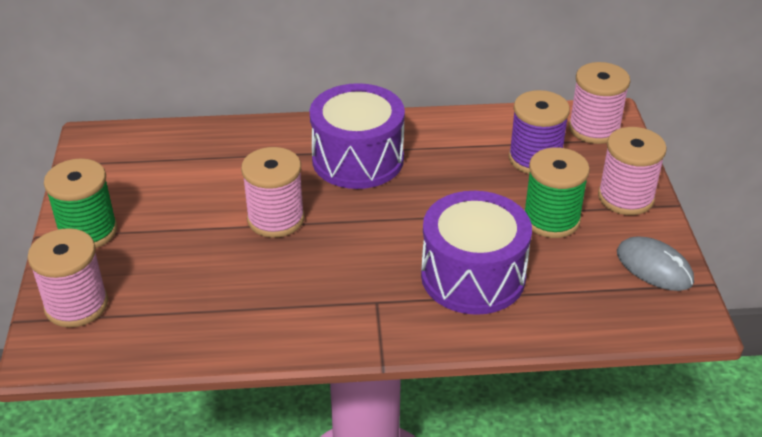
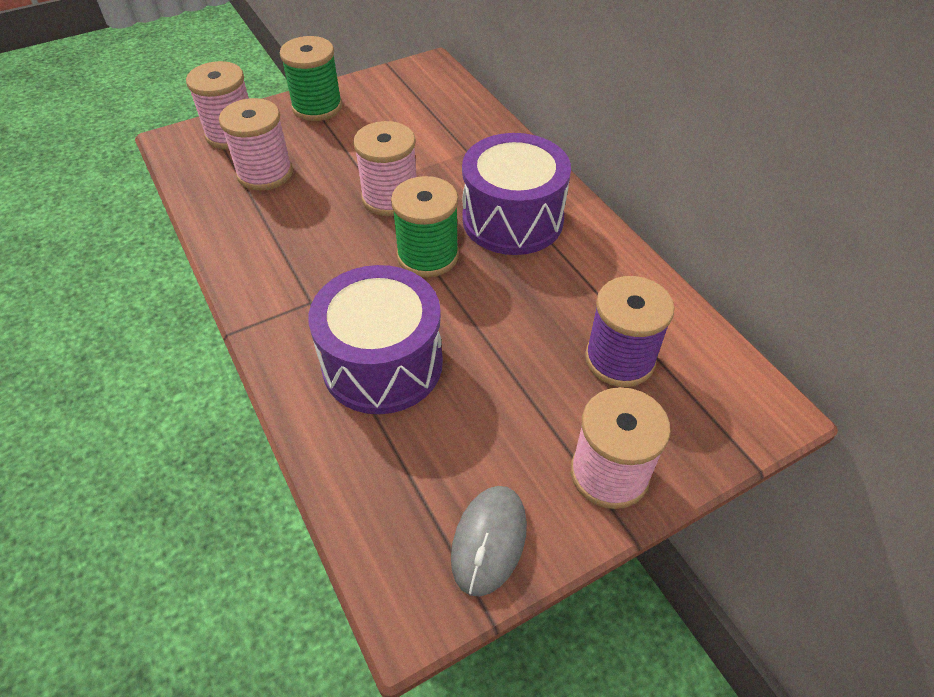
camera: 65 degrees right, 10 degrees up
(551, 219) = (517, 406): green spool -> green spool (428, 256)
(594, 129) = (727, 402): pink spool -> pink spool (265, 173)

